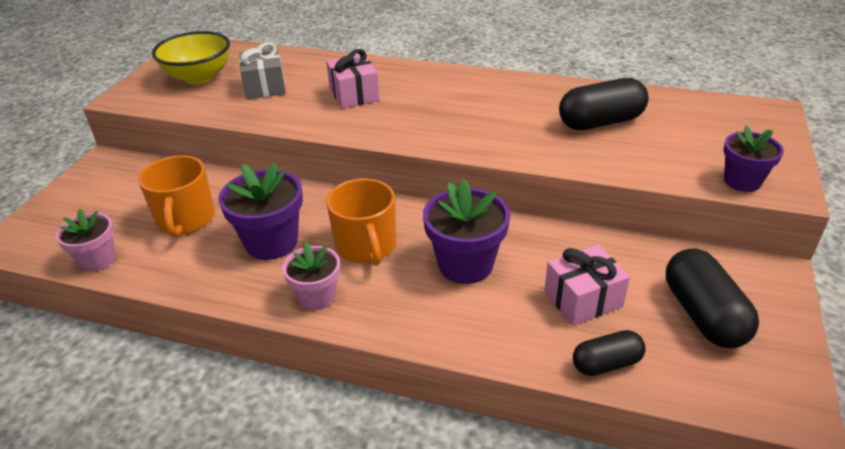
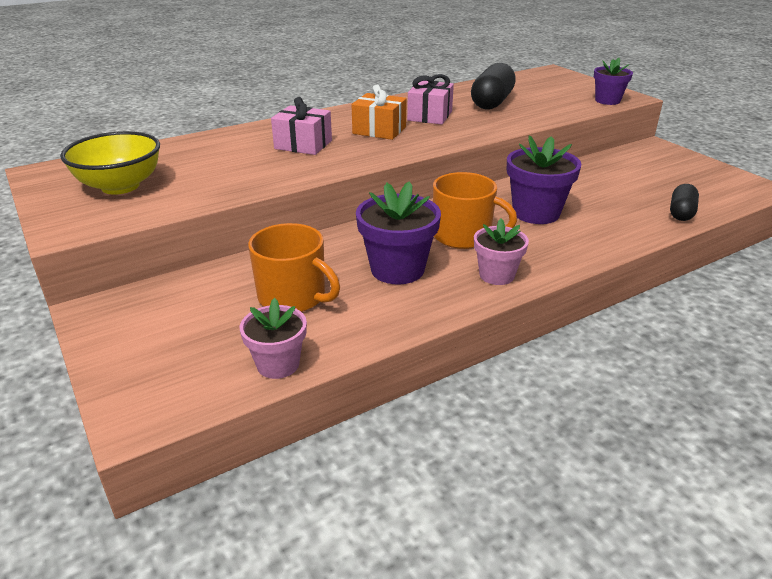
camera: 50 degrees left, 5 degrees down
(265, 86) = (210, 167): grey gift -> none
(433, 107) = (379, 130): none -> orange gift
(583, 299) = (617, 195): pink gift -> pink gift (430, 116)
(703, 315) = (669, 174): black capsule -> none

